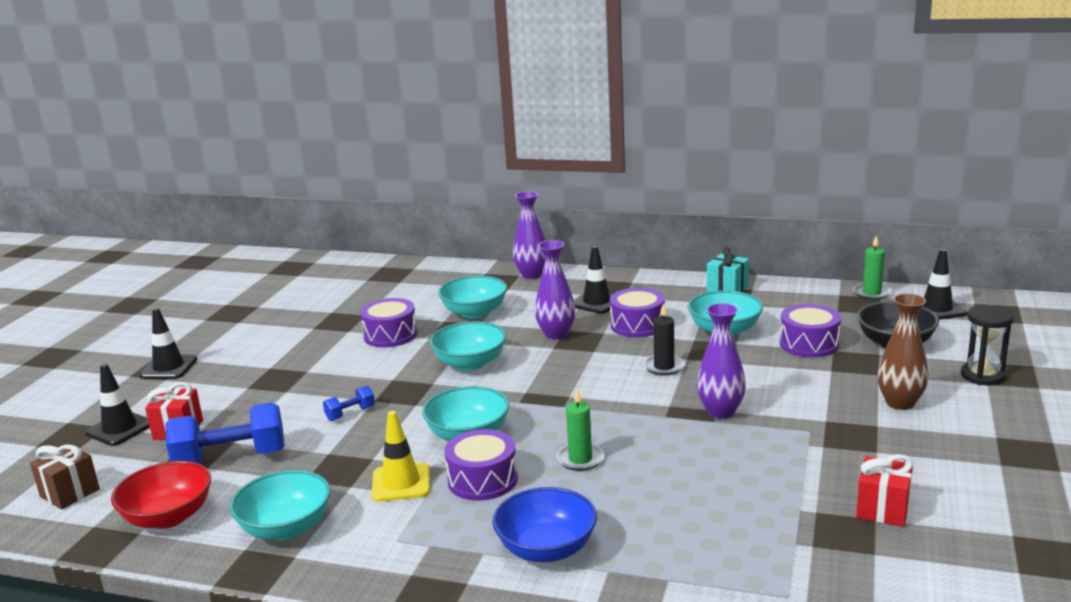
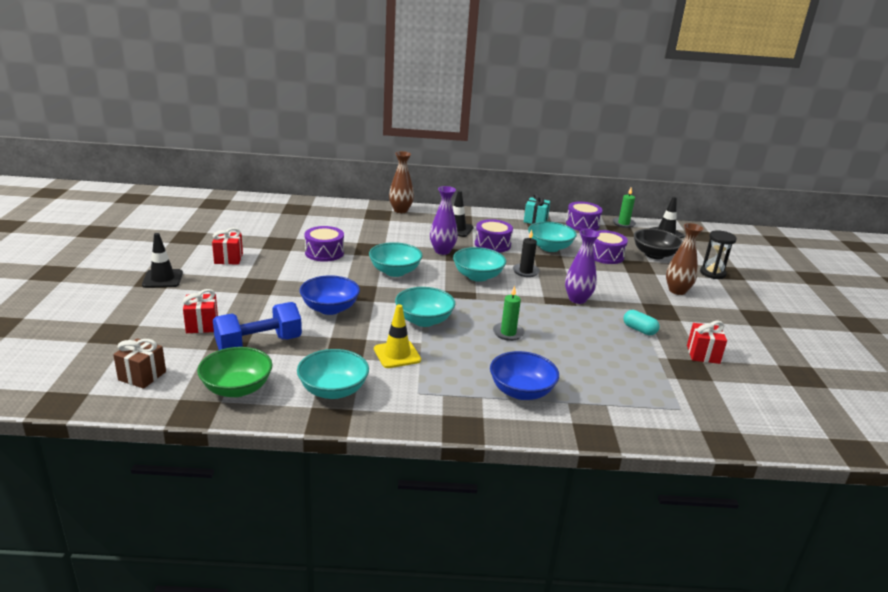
camera: 20 degrees left, 5 degrees up
(120, 429) = (152, 326): black traffic cone -> none
(168, 517) = (237, 388): red bowl -> green bowl
(263, 342) = (228, 258): none -> red gift
(350, 413) = (330, 308): blue dumbbell -> blue bowl
(474, 312) = (376, 236): turquoise bowl -> turquoise bowl (478, 276)
(482, 480) = (452, 349): purple drum -> purple drum (582, 224)
(532, 275) = (400, 210): purple vase -> brown vase
(795, 464) = (639, 330): none -> turquoise capsule

